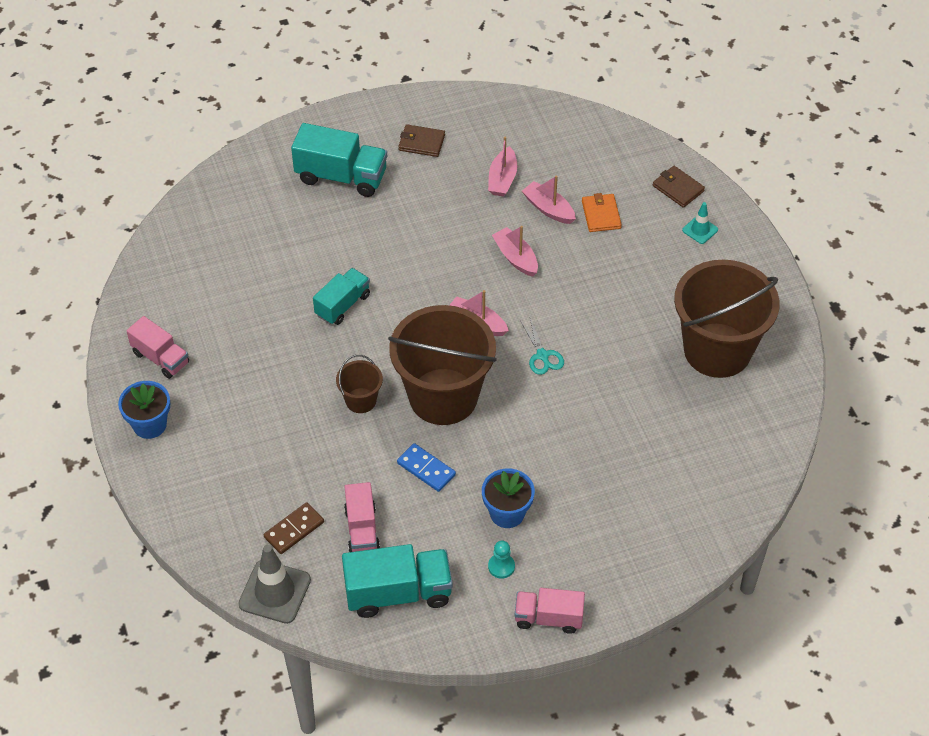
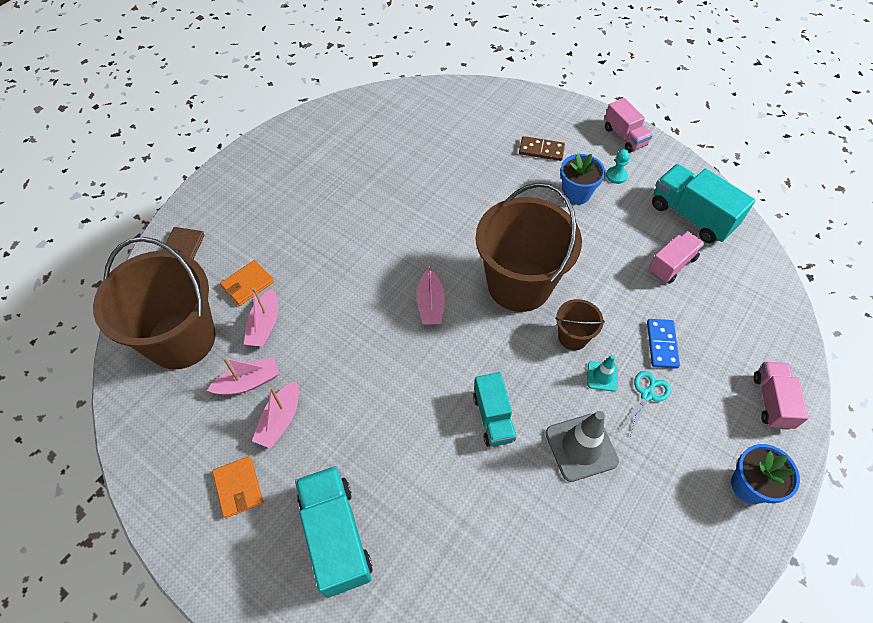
camera: 125 degrees left, 5 degrees up
(160, 358) = (683, 536): pink truck -> pink truck (772, 401)
(274, 592) = (769, 284): grey traffic cone -> grey traffic cone (581, 447)
(294, 530) = (716, 305): brown domino -> brown domino (541, 150)
(342, 305) = (493, 417): turquoise truck -> turquoise truck turned 105 degrees counterclockwise
(421, 142) = (238, 488): brown wallet -> orange wallet
(426, 469) = (589, 257): blue domino -> blue domino (662, 344)
(516, 258) = (339, 317): pink boat -> pink boat (280, 420)
(542, 355) = (427, 245): turquoise scissors -> turquoise scissors (647, 394)
(700, 230) = (224, 213): turquoise traffic cone -> turquoise traffic cone (602, 376)
(717, 350) = (341, 153): brown bucket -> brown bucket (181, 339)

